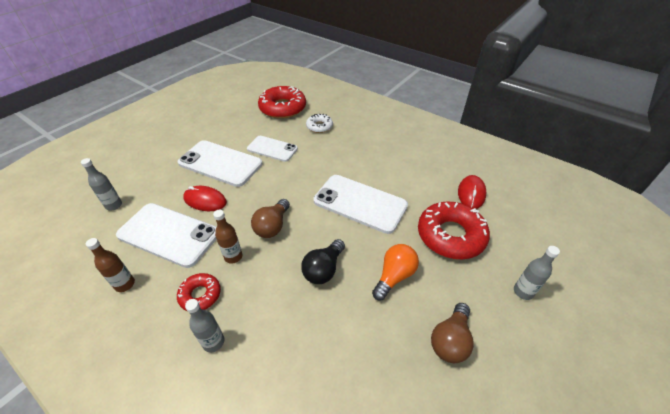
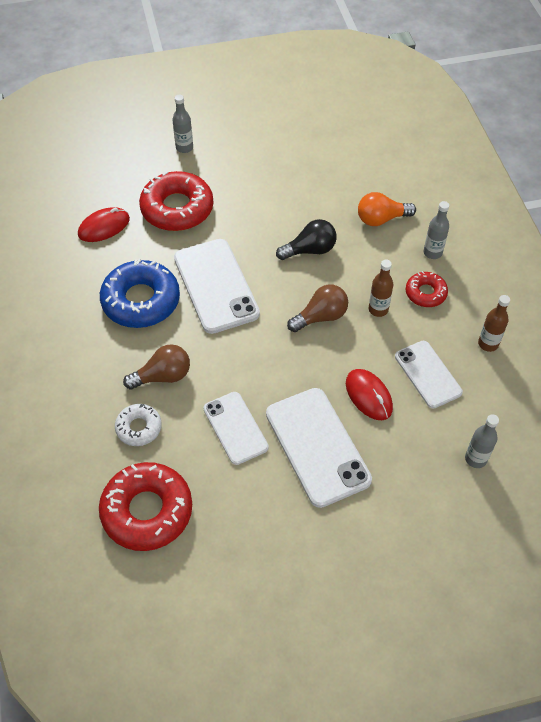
camera: 140 degrees left, 10 degrees up
(169, 234) = (428, 374): white phone -> white phone, size x0.63
(390, 170) = (141, 301): none -> blue donut
(394, 276) = (261, 211): orange light bulb -> orange light bulb (381, 219)
(450, 340) = (270, 158): brown light bulb -> brown light bulb (163, 376)

